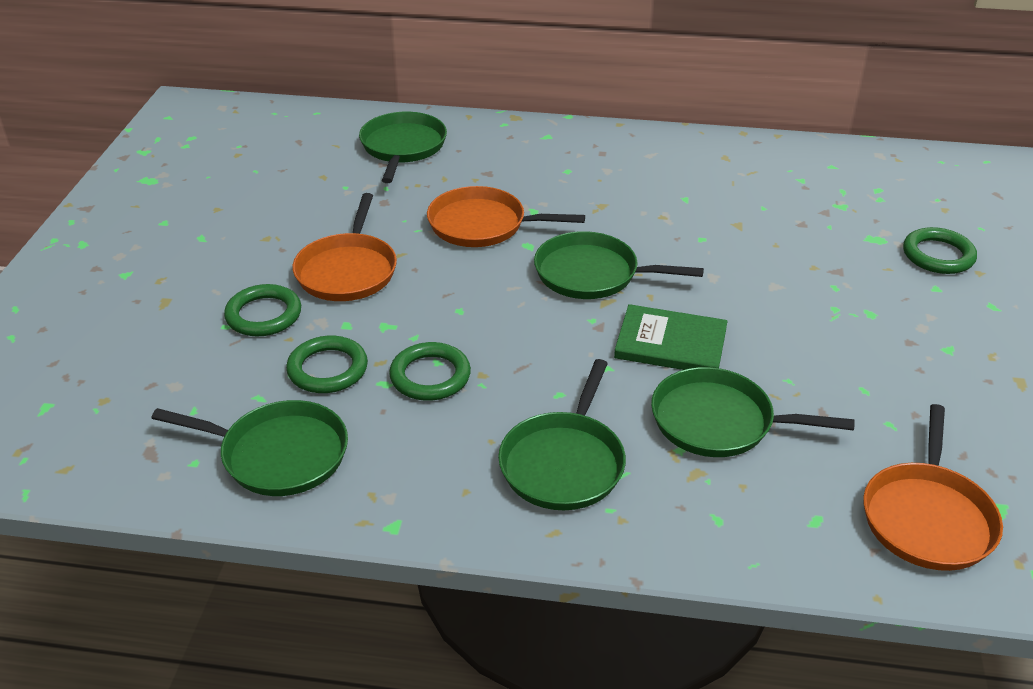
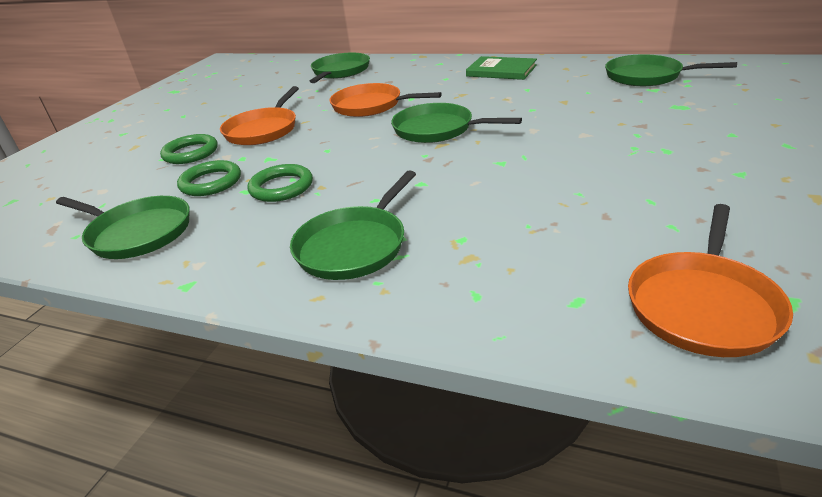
camera: 15 degrees right, 5 degrees down
(670, 343) = (482, 169): green book -> green book (501, 71)
(718, 421) = (504, 220): green pan -> green pan (647, 76)
(938, 255) = (736, 115): green ring -> none

